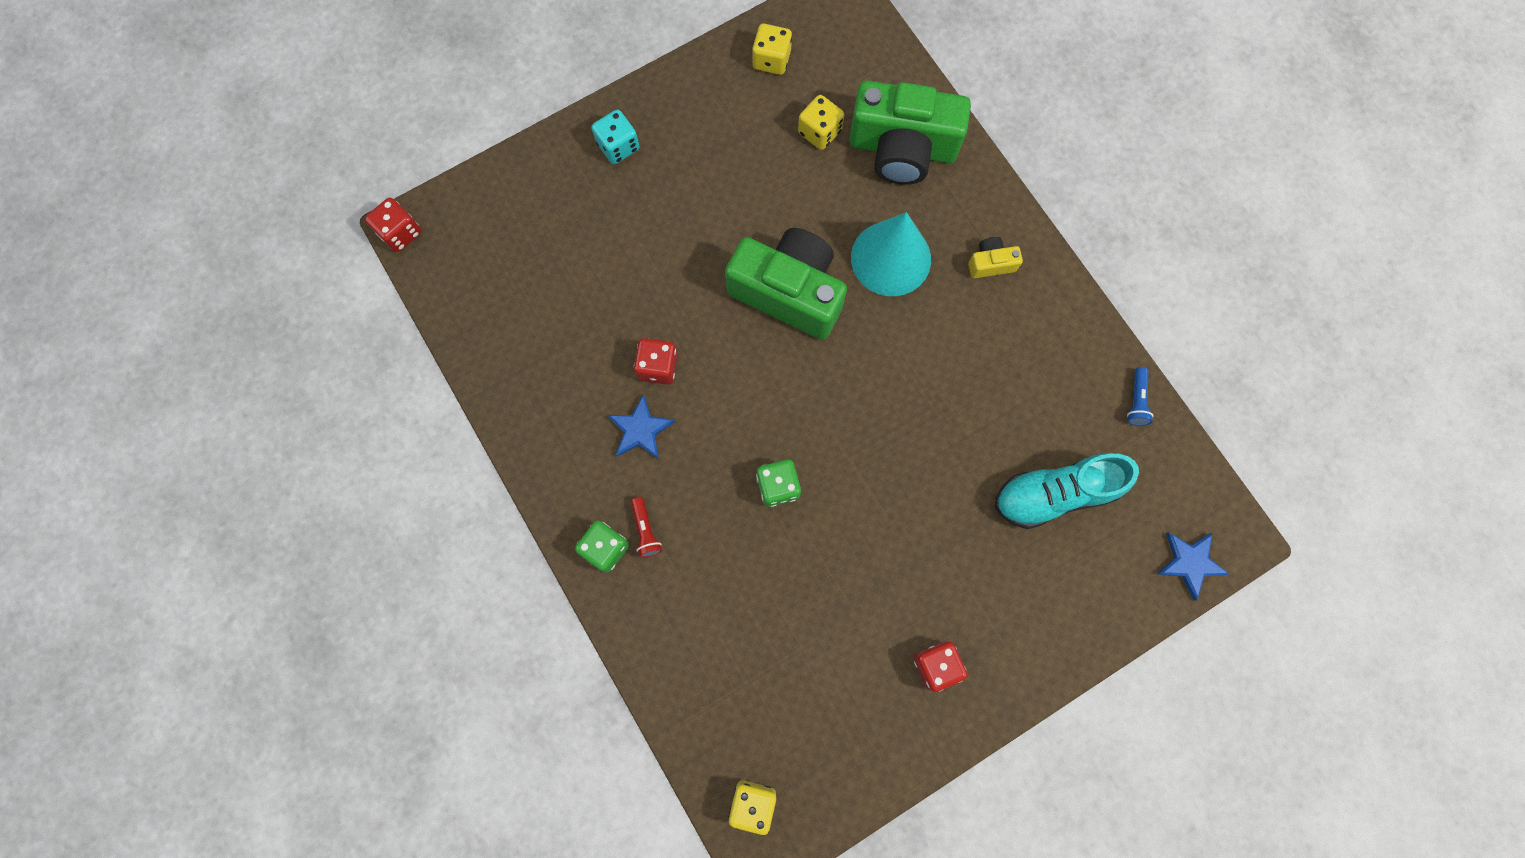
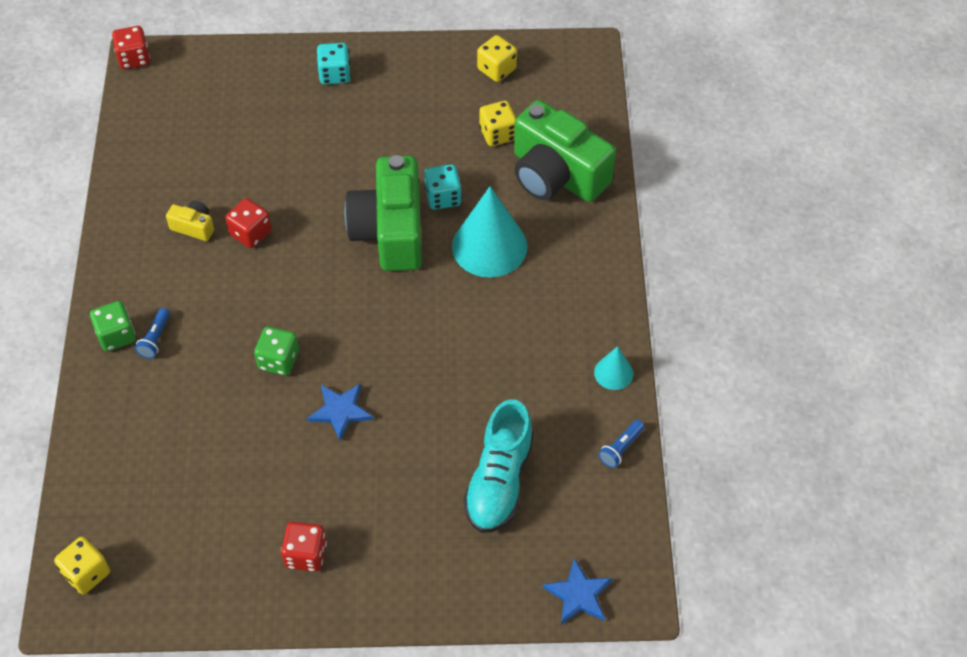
camera: 30 degrees right, 20 degrees down
(640, 429) = (205, 269): blue star -> blue star (340, 411)
(645, 530) = (155, 339): red flashlight -> blue flashlight
(789, 292) = (390, 231): green camera -> green camera turned 150 degrees counterclockwise
(814, 229) = (443, 197): none -> turquoise dice
(991, 263) = (569, 288): yellow camera -> yellow camera (194, 227)
(1055, 494) = (499, 481): turquoise shoe -> turquoise shoe turned 90 degrees counterclockwise
(1083, 329) = (613, 373): none -> turquoise cone

